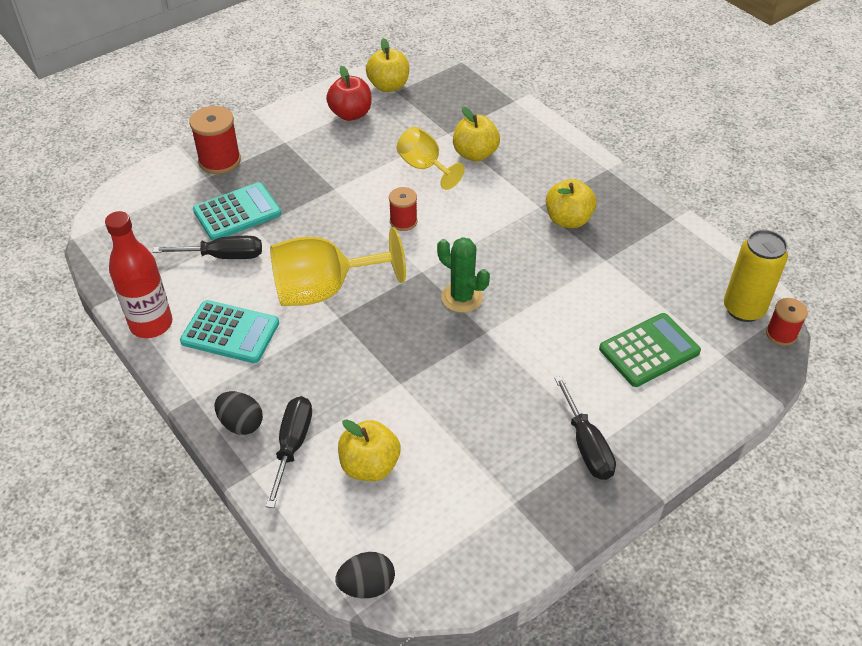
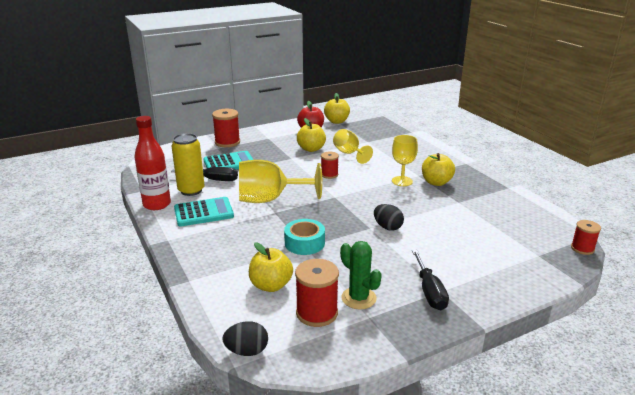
camera: 10 degrees right, 20 degrees down
(230, 332) = (203, 212): turquoise calculator -> turquoise calculator turned 45 degrees counterclockwise
(241, 424) = (192, 255): black egg -> black egg (387, 227)
(292, 445) = (222, 269): black screwdriver -> none
(398, 377) = (304, 243): none -> turquoise tape
(443, 506) = (317, 313): none -> red spool
(462, 297) = (357, 210): green cactus -> green cactus (358, 298)
(475, 154) = (382, 151): yellow apple -> yellow apple (311, 149)
(517, 223) = (402, 181): none -> yellow goblet
(649, 350) = (483, 247): green calculator -> none
(743, 309) = (554, 233): yellow can -> yellow can (191, 190)

